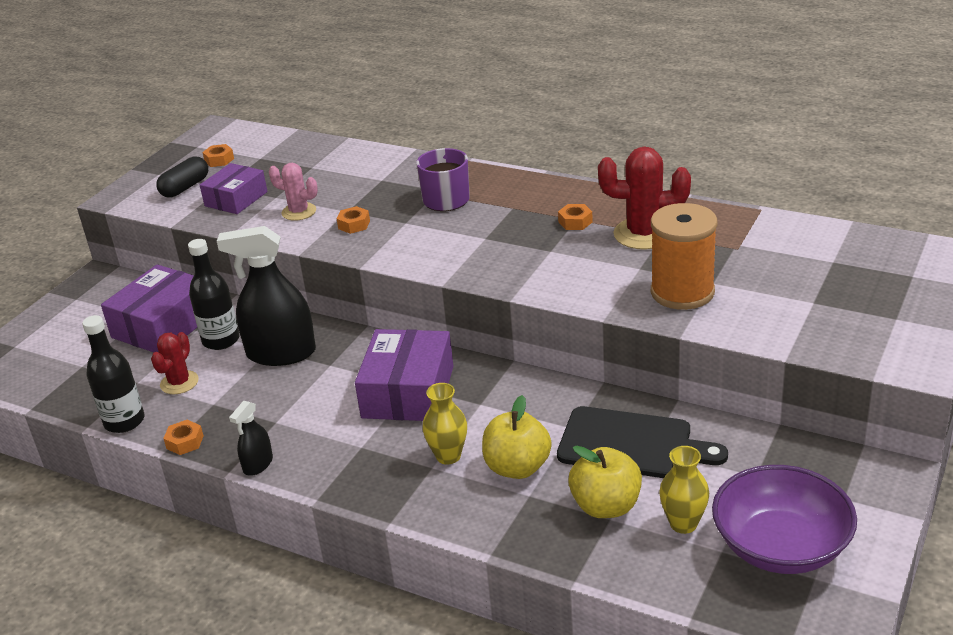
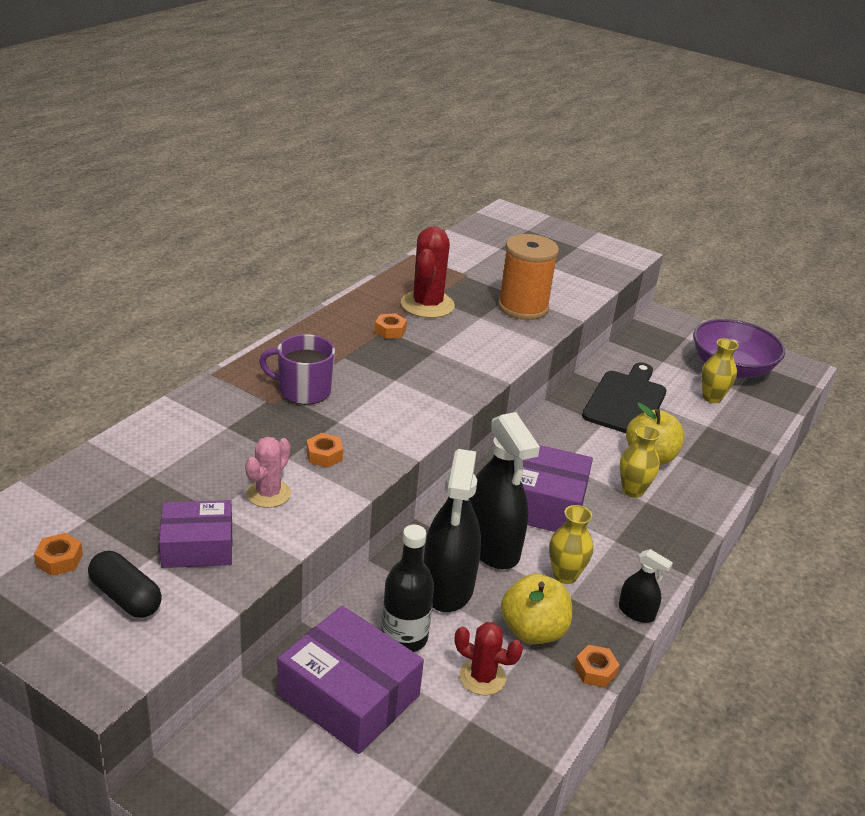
camera: 90 degrees left, 0 degrees up
(124, 421) = (550, 729): black bottle -> none
(236, 199) = (197, 546): purple box -> purple box turned 45 degrees counterclockwise
(304, 417) = (565, 575): none -> yellow vase
(337, 370) = (492, 546): none -> black spray bottle
(606, 506) = (694, 425): yellow apple -> yellow apple (533, 631)

